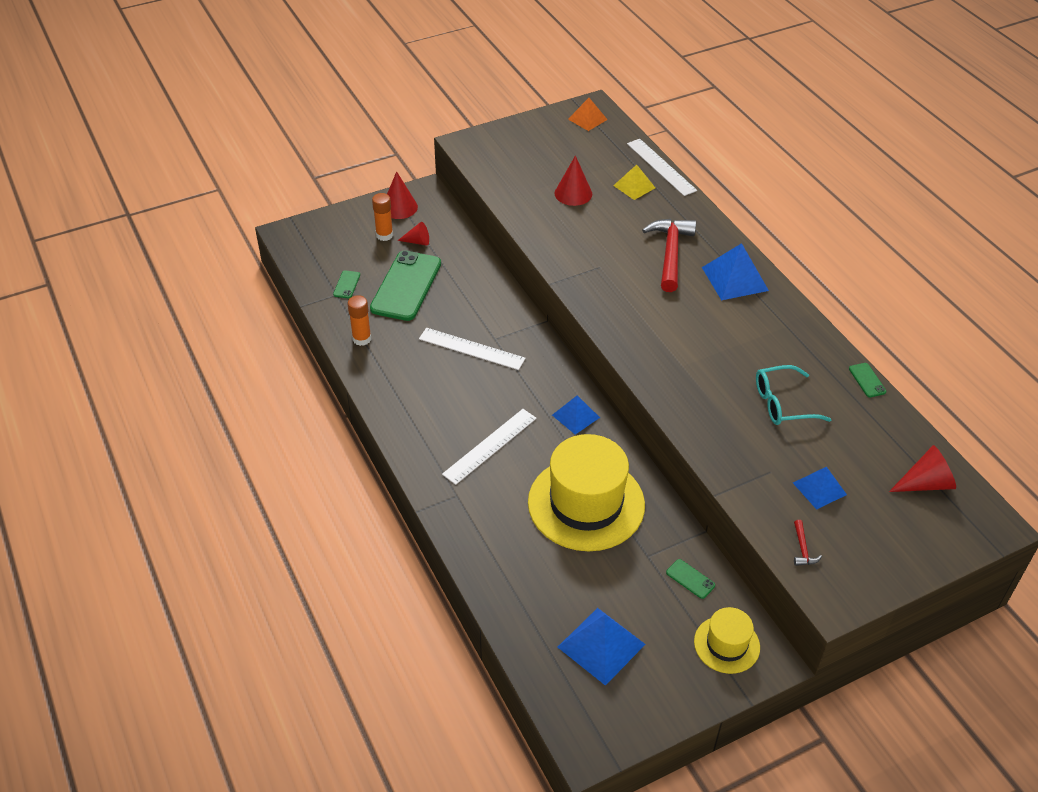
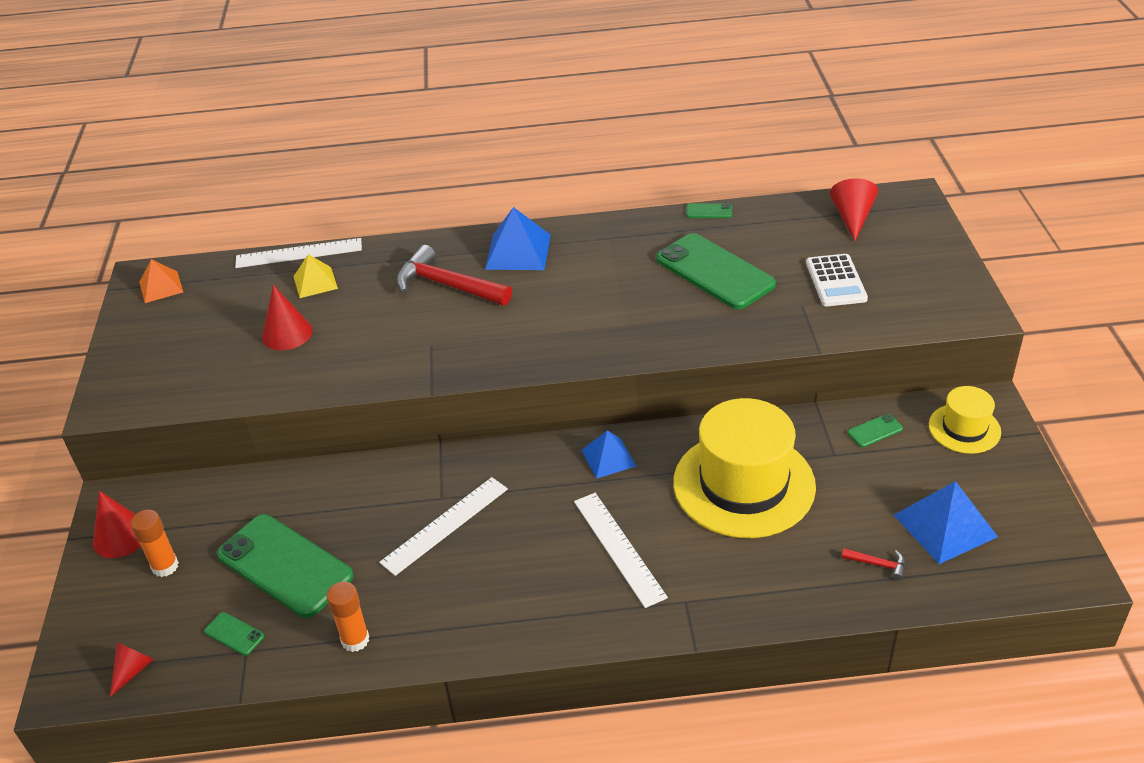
camera: 65 degrees left, 5 degrees down
(417, 241) = (206, 533): red cone -> red cone (133, 670)
(782, 404) = (715, 272): turquoise glasses -> green phone
(802, 549) = (908, 314): red hammer -> red hammer (878, 564)
(819, 488) = (836, 281): blue pyramid -> white calculator

